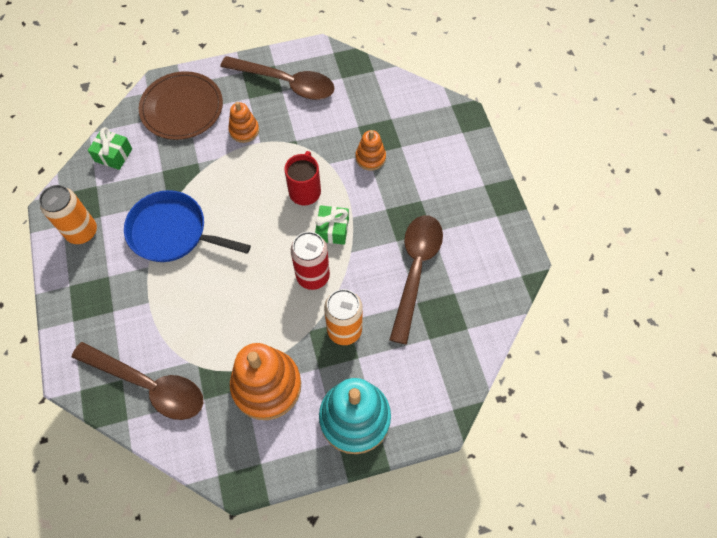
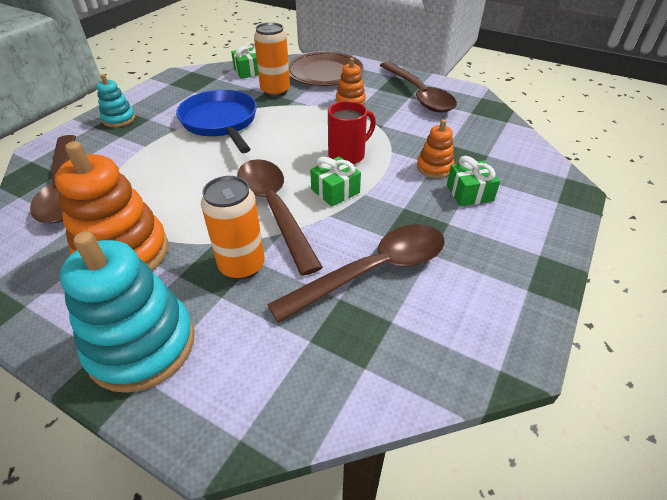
camera: 45 degrees right, 20 degrees down
(82, 232) = (173, 92): orange can -> orange can (275, 91)
(83, 296) = (119, 119): none -> turquoise stacking toy
(313, 276) = (274, 209): red can -> brown spoon
(410, 165) = (469, 193): none -> green gift

